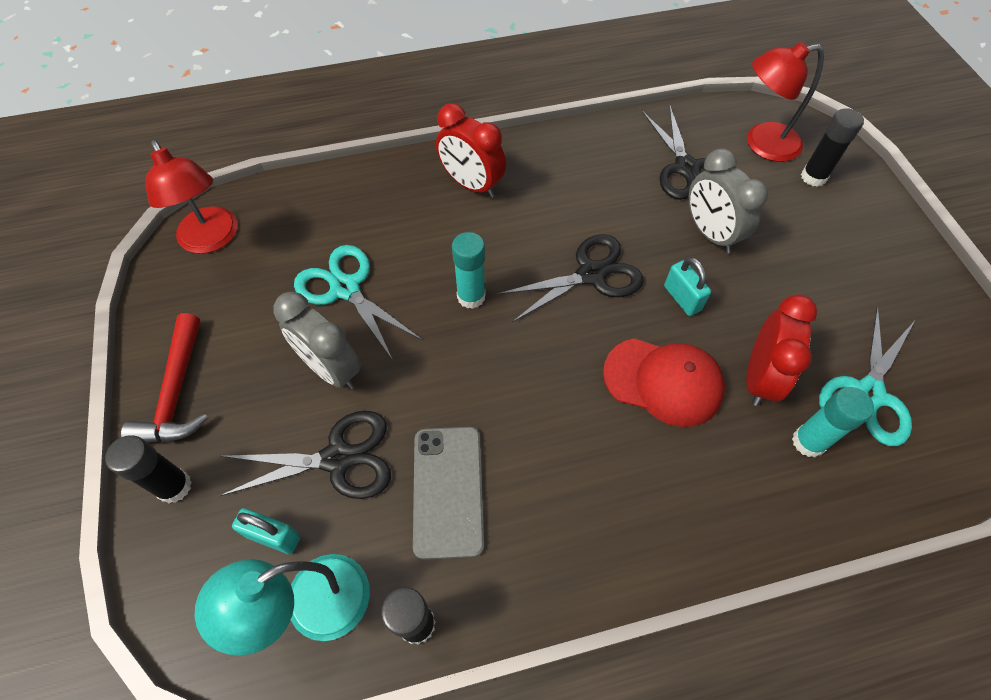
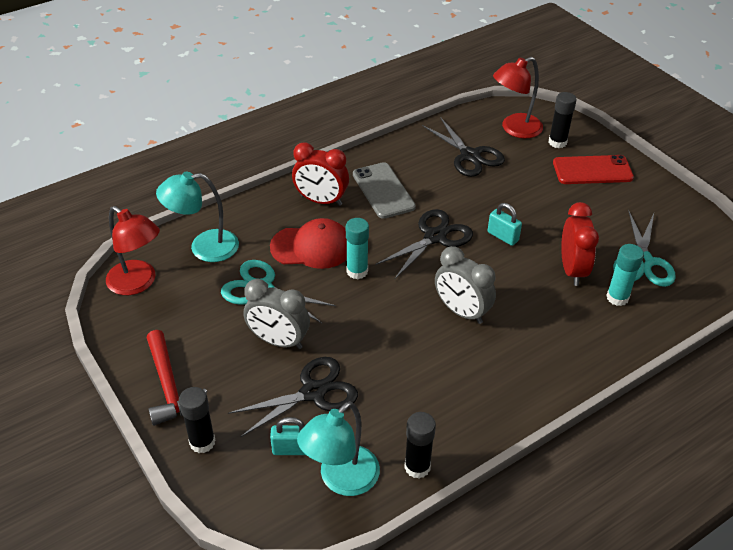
camera: 20 degrees left, 15 degrees down
(307, 212) = (204, 247): none -> turquoise lamp
(448, 490) = (400, 389): grey phone -> grey phone (383, 190)
(663, 381) = (512, 288): red cap -> red cap (312, 247)
(710, 234) = (504, 193): grey clock -> grey clock (461, 312)
(847, 231) = (592, 170): none -> red phone

